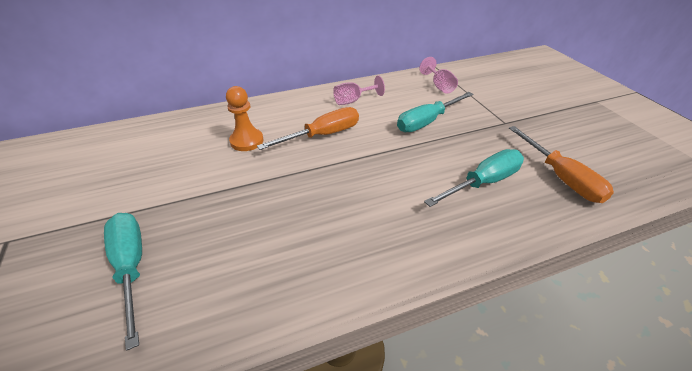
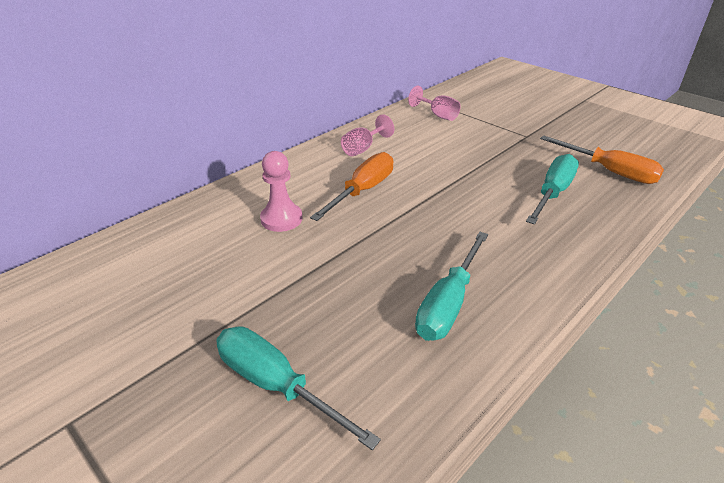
camera: 25 degrees left, 5 degrees down
(247, 141) = (281, 219): orange pawn -> pink pawn
(427, 122) = (456, 152): turquoise screwdriver -> turquoise screwdriver (448, 303)

